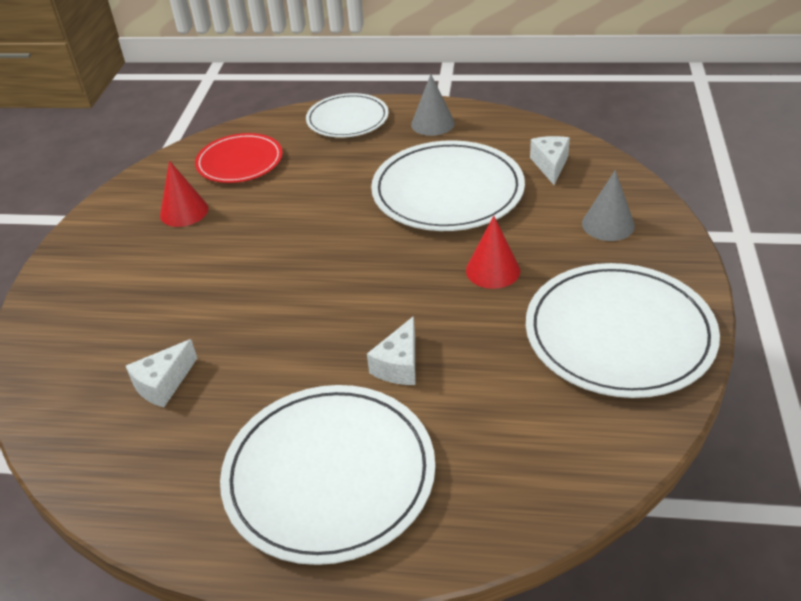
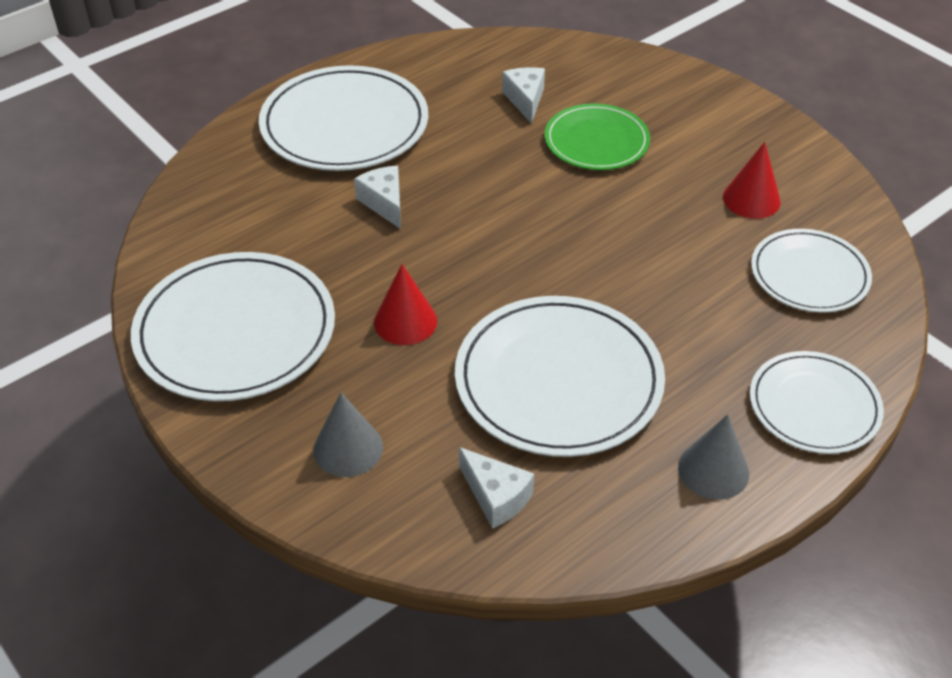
camera: 130 degrees right, 5 degrees up
(186, 310) = (596, 141): none -> green plate
(239, 162) = (809, 274): red plate -> white plate

